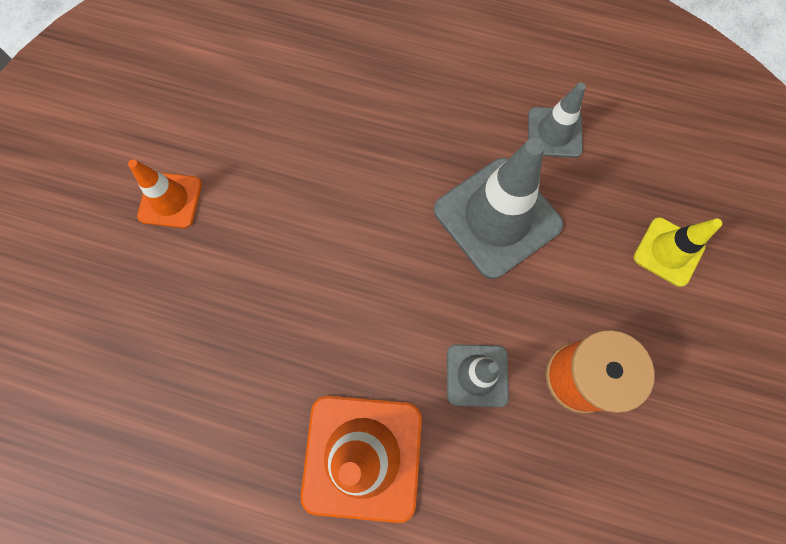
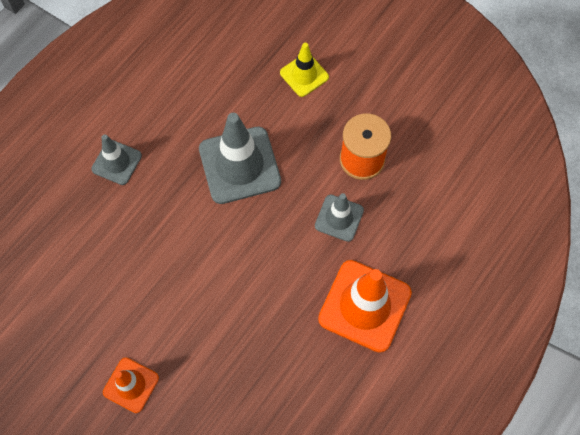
camera: 70 degrees left, 5 degrees down
(554, 132) = (194, 105): grey traffic cone -> grey traffic cone (116, 162)

